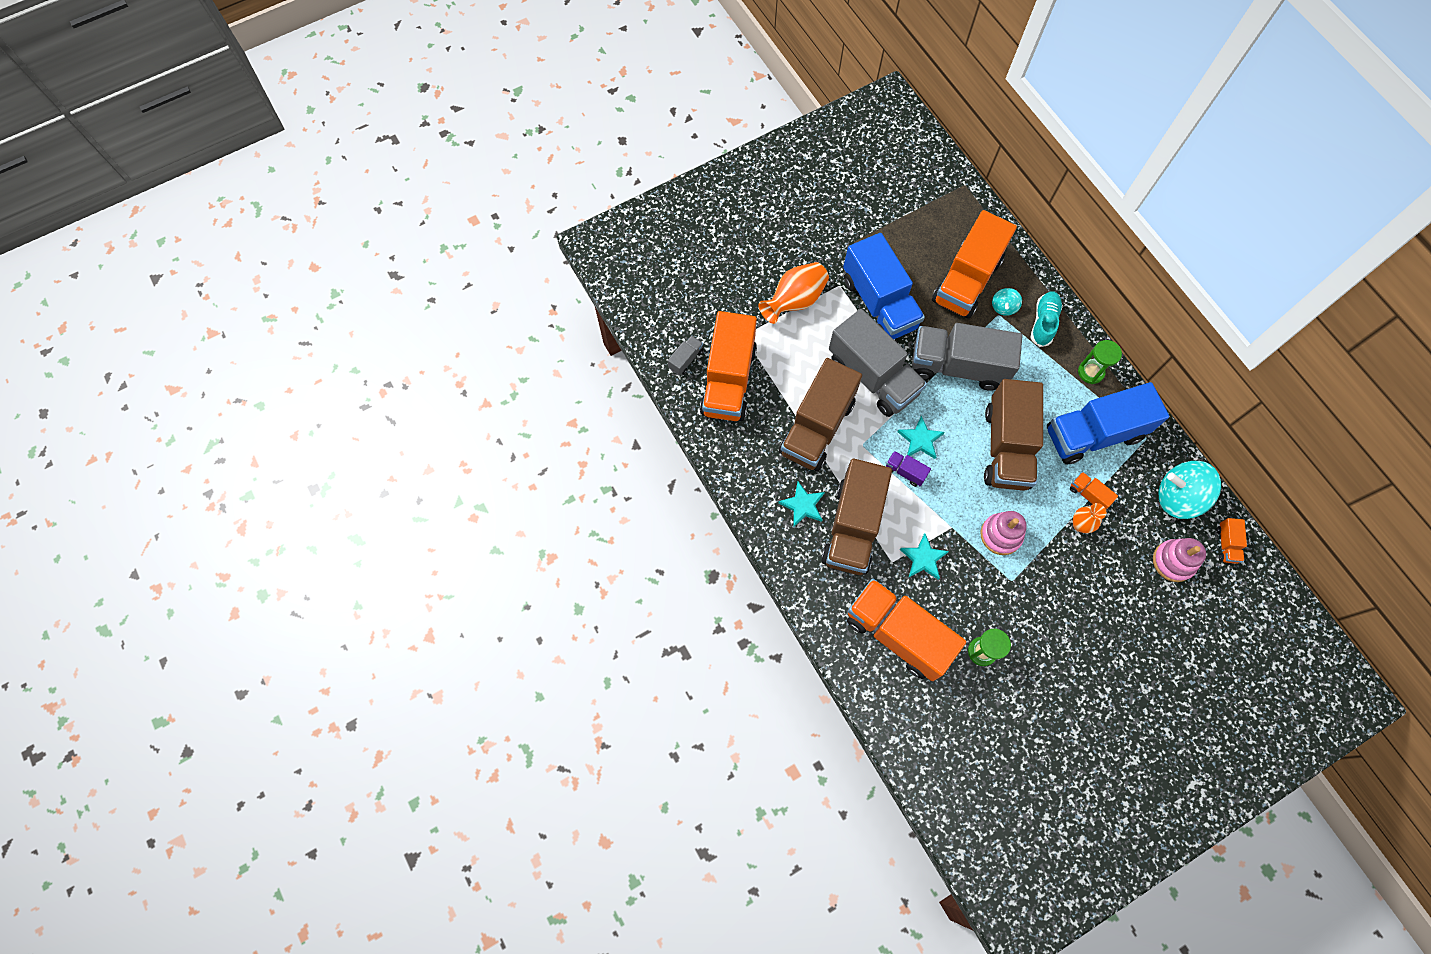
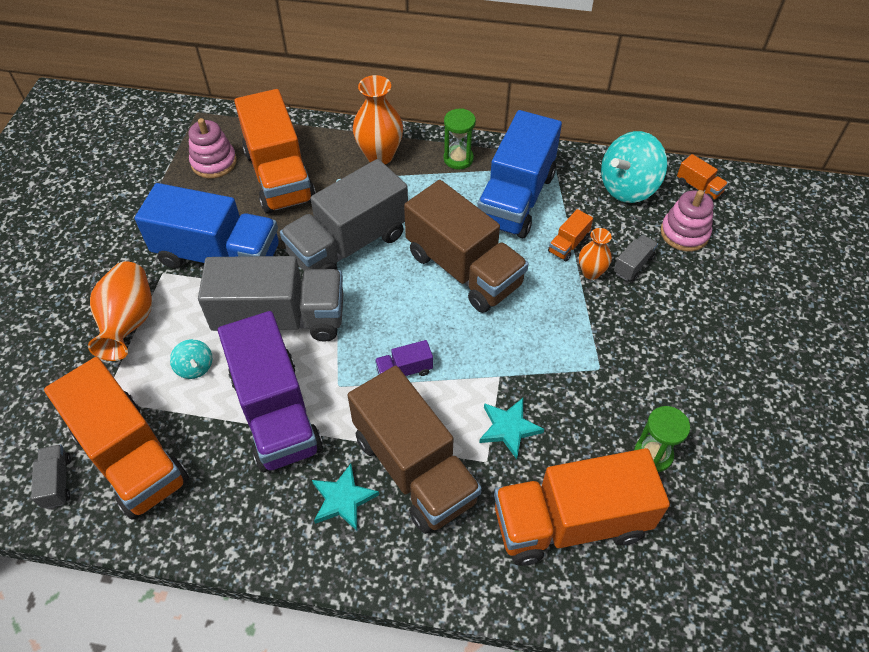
camera: 50 degrees left, 15 degrees down
(817, 427) = (276, 412): brown truck -> purple truck
(920, 440) = (386, 331): turquoise star -> none
(1001, 535) = (545, 341): pink stacking toy -> pink stacking toy (214, 162)
(1003, 307) = (334, 170): turquoise spinning top -> turquoise spinning top (195, 367)
(1043, 323) = (380, 155): turquoise shoe -> orange vase
(1088, 495) = (568, 244): orange truck -> orange truck turned 45 degrees counterclockwise
(1112, 547) = (633, 265): none -> grey truck

